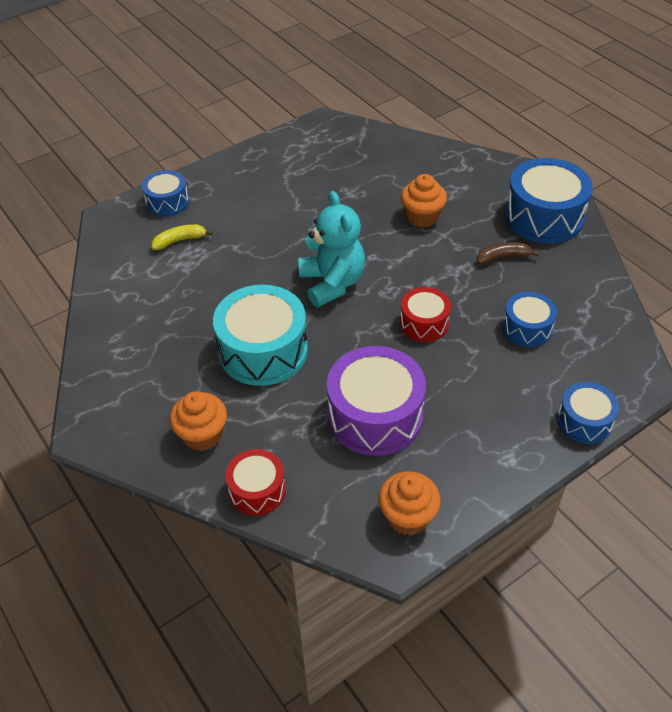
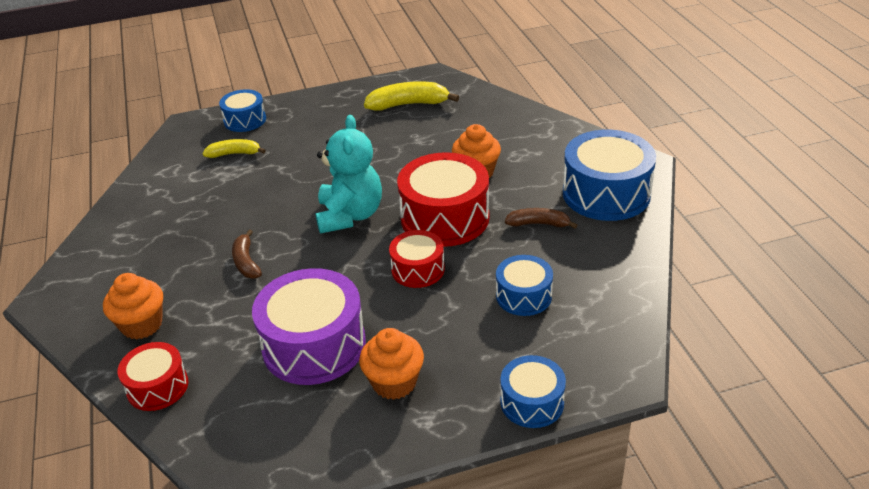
camera: 20 degrees right, 10 degrees down
(263, 350) = (246, 262): turquoise drum -> brown banana
(319, 157) = (408, 104): none -> yellow banana
(407, 516) = (284, 450): orange cupcake -> orange cupcake (394, 382)
(419, 268) = (445, 218): none -> red drum

